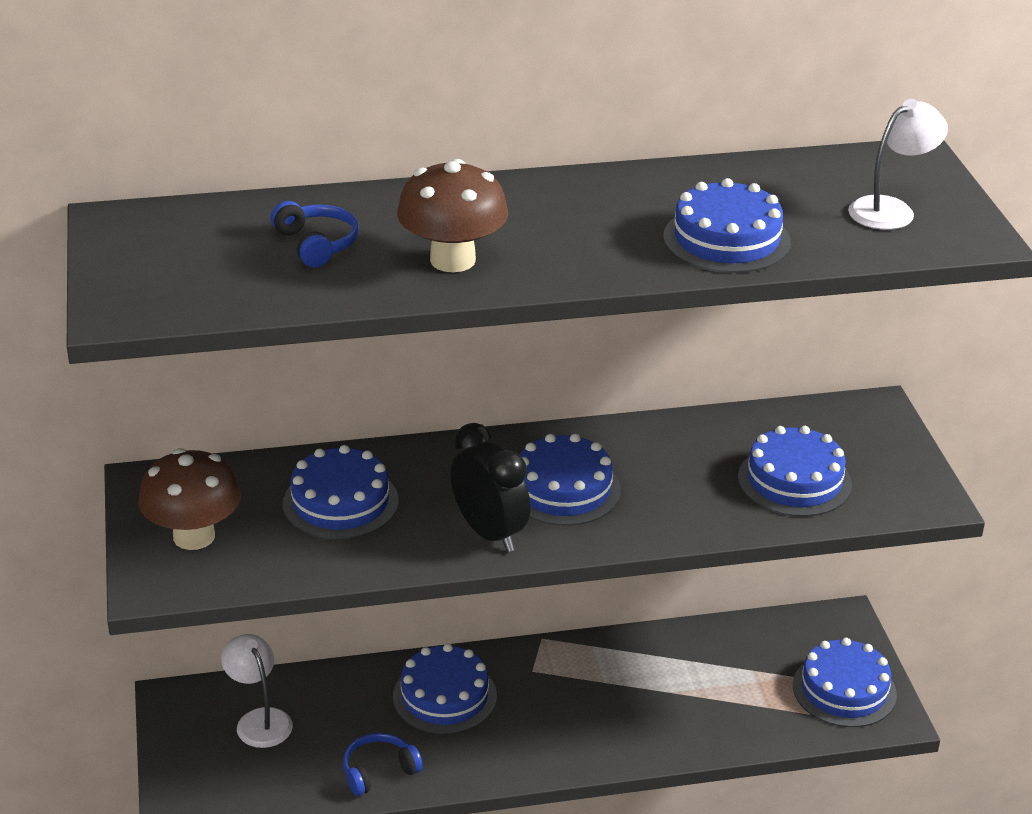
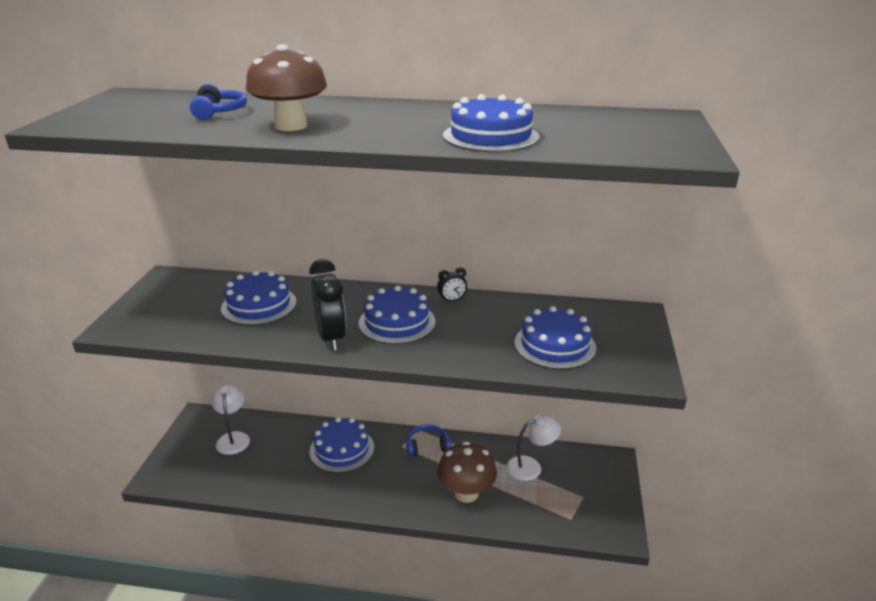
camera: 20 degrees right, 5 degrees down
(194, 536) = (162, 307): brown mushroom -> brown mushroom (466, 493)
(378, 771) = (276, 484): blue headphones -> blue headphones (427, 446)
(616, 438) = (452, 300): none -> black clock
(844, 690) = (593, 505): blue cake -> none
(891, 209) = (632, 135): white lamp -> white lamp (531, 466)

